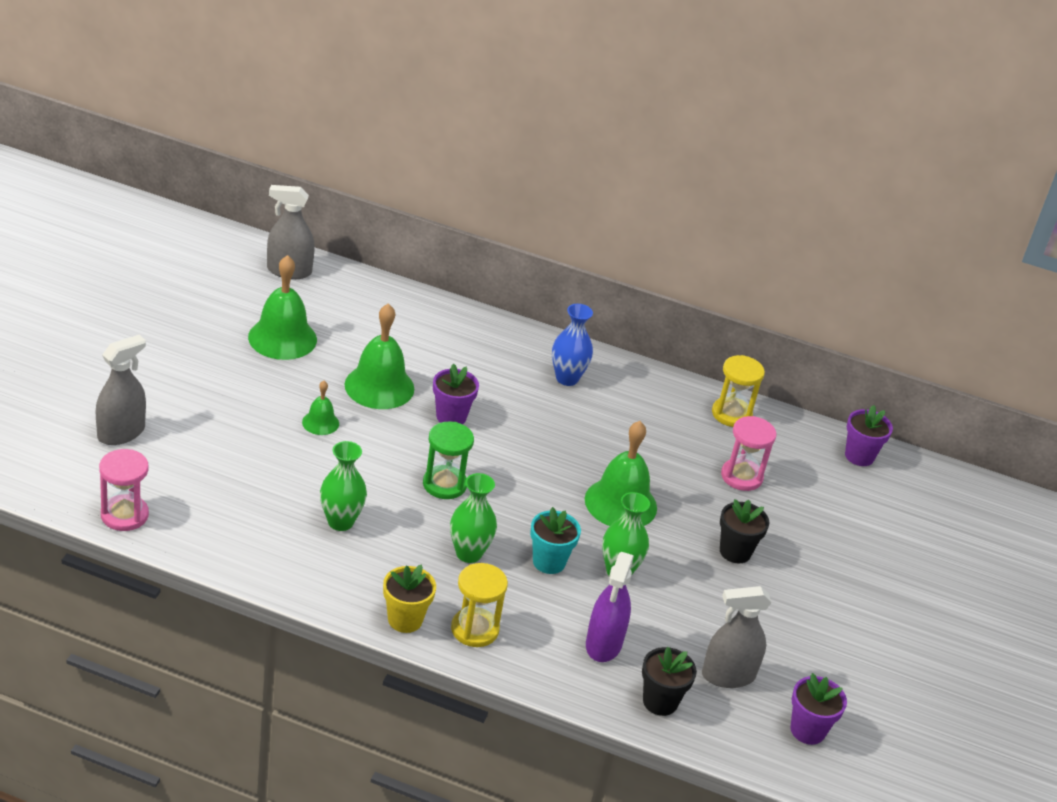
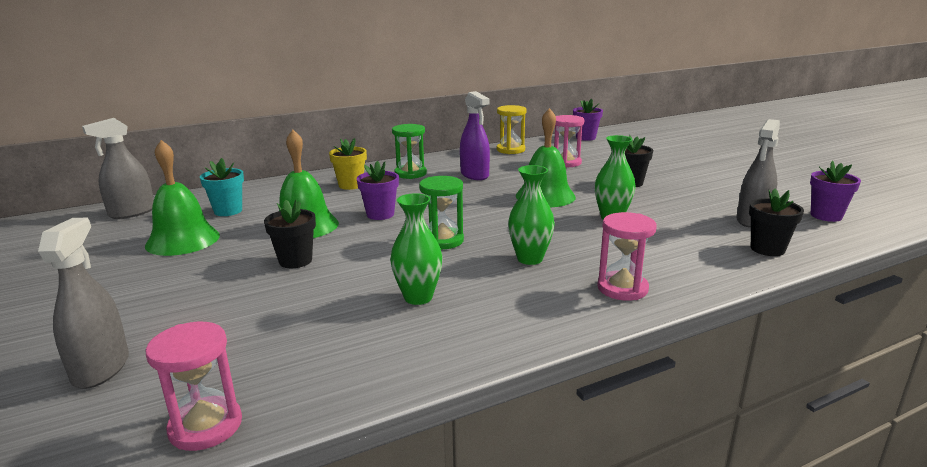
camera: 40 degrees left, 15 degrees down
(320, 422) = (295, 261): green bell -> black flower pot
(405, 620) = (578, 315): yellow flower pot -> yellow flower pot (351, 185)
(474, 629) = (622, 288): yellow hourglass -> pink hourglass
(549, 562) = (575, 235): turquoise flower pot -> turquoise flower pot (228, 211)
(567, 378) = (410, 173): blue vase -> green hourglass
(603, 644) = (685, 247): purple spray bottle -> purple spray bottle (474, 175)

